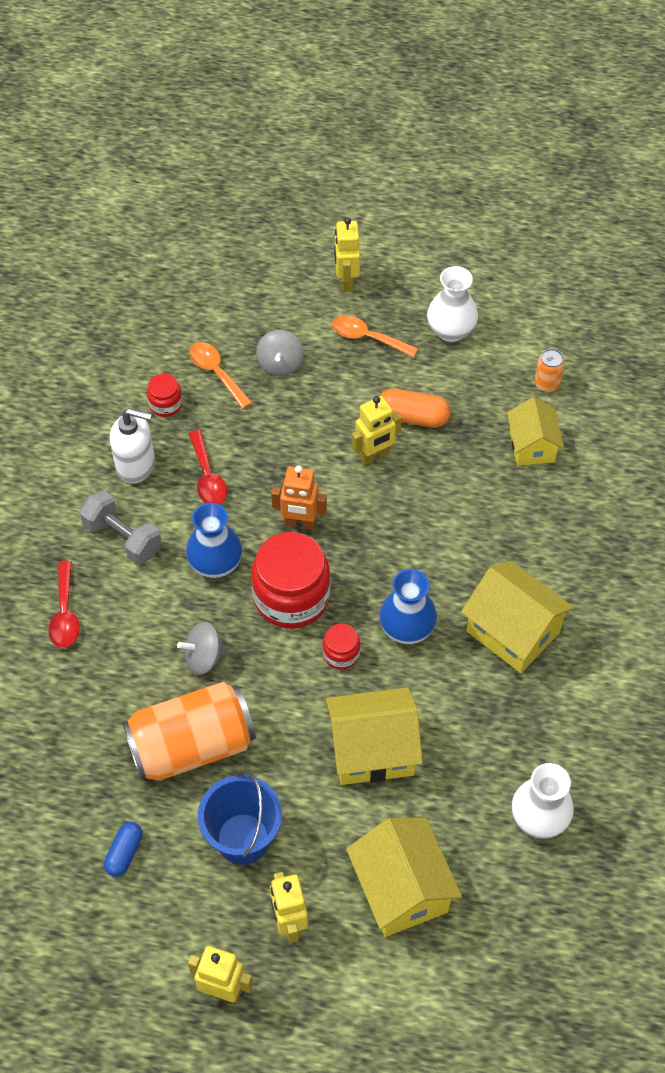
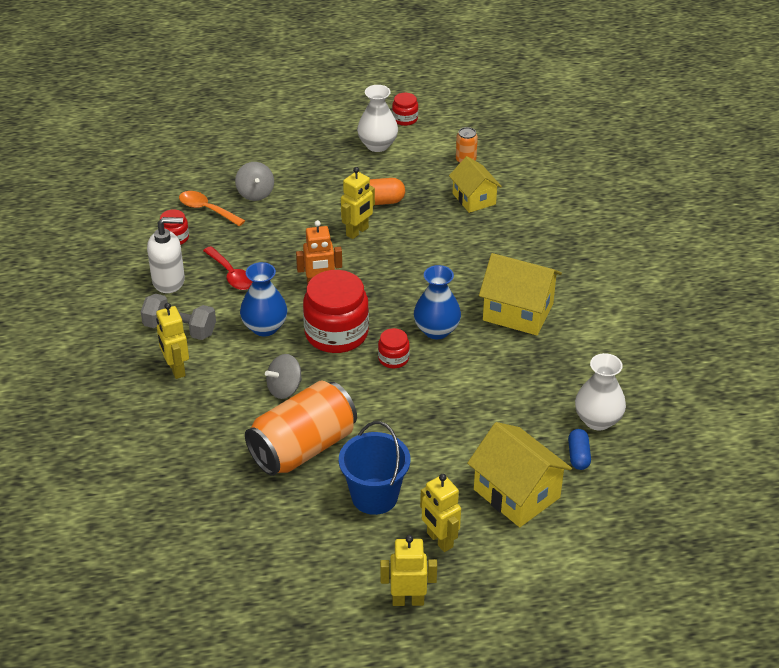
camera: 20 degrees left, 15 degrees down
(65, 614) = (155, 389): red spoon -> none
(124, 853) = (281, 533): blue capsule -> blue capsule (578, 456)
(346, 281) = (282, 133): yellow robot -> yellow robot (176, 369)
(367, 337) = (315, 163): orange spoon -> none
(372, 750) = (449, 412): yellow house -> none
(500, 299) = (405, 119): none -> red jar

